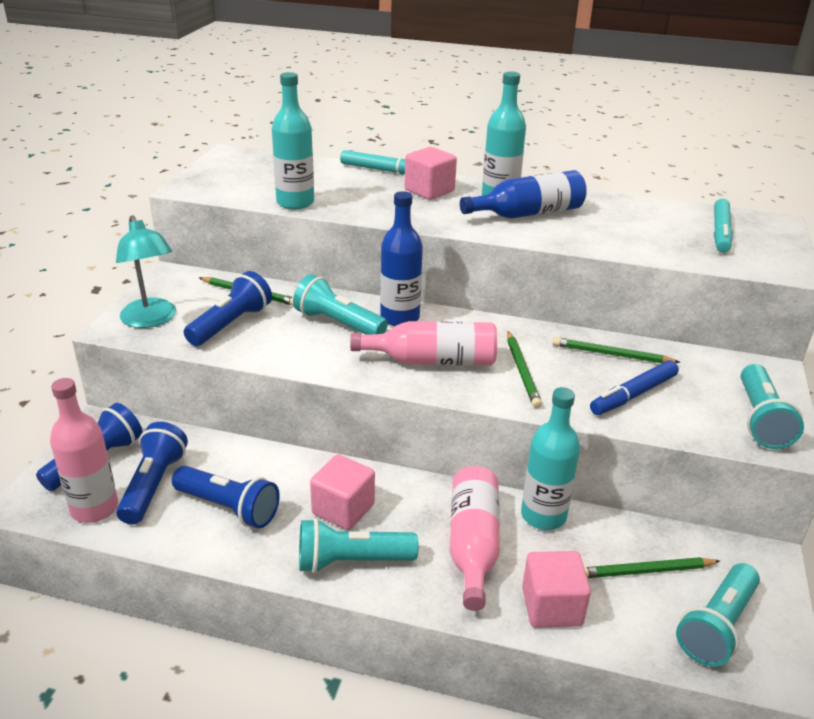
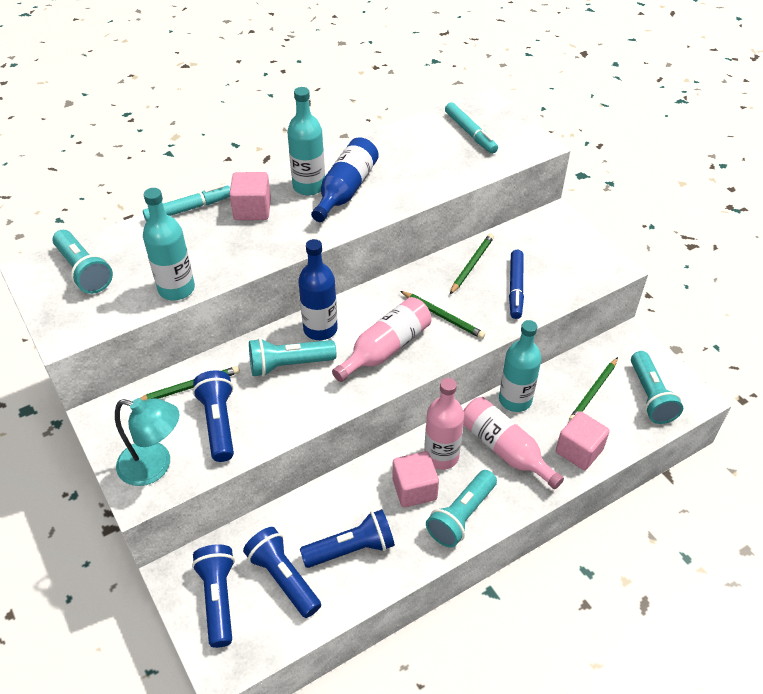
camera: 45 degrees left, 15 degrees up
(94, 508) = (272, 627): pink bottle -> pink bottle (441, 456)
(612, 354) = (471, 265): green pencil -> green pencil turned 150 degrees clockwise
(760, 420) = (587, 258): turquoise flashlight -> turquoise flashlight (84, 271)

